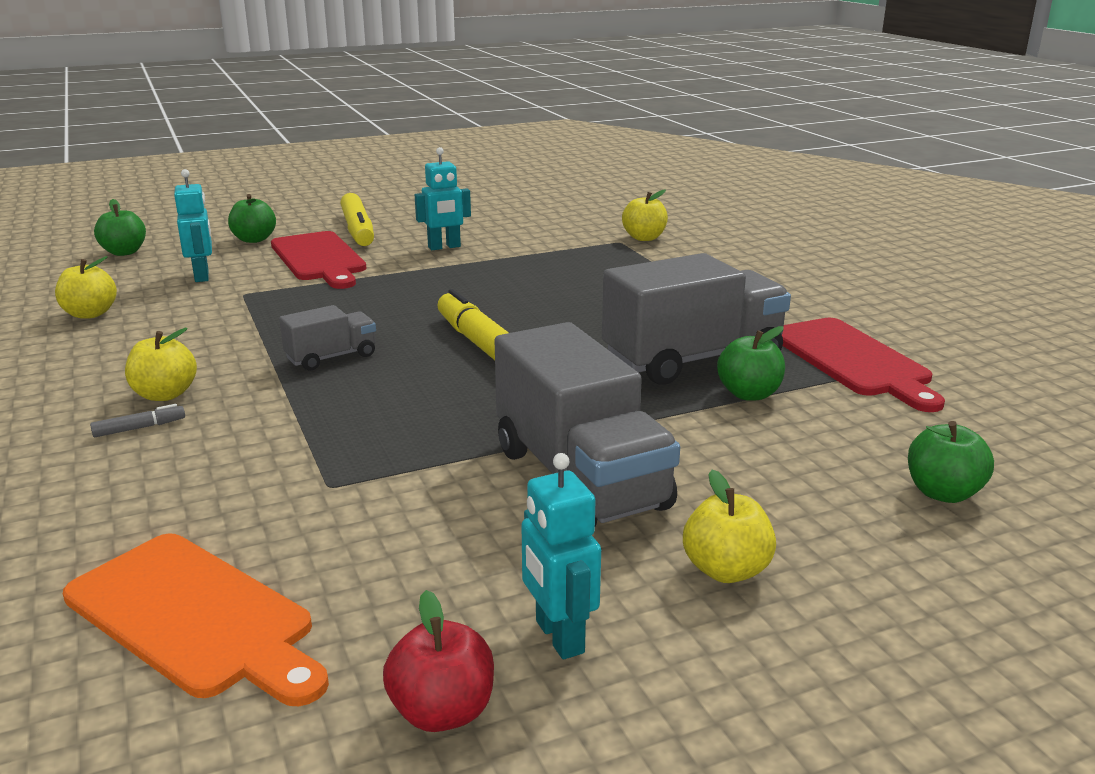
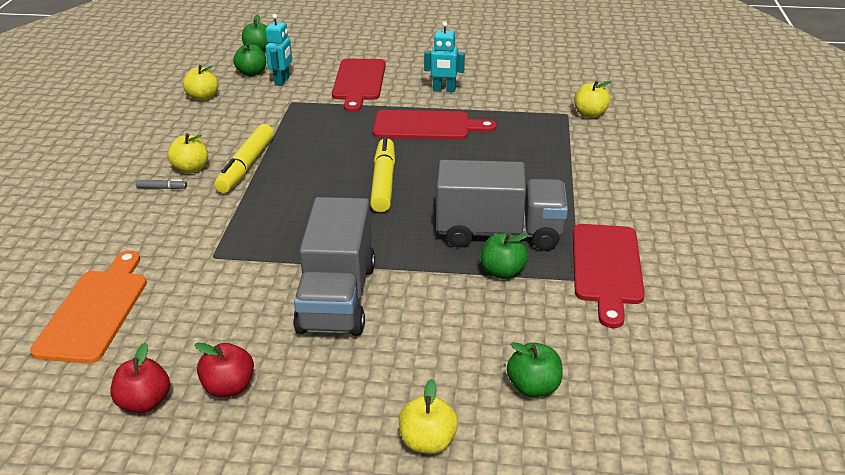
camera: 30 degrees right, 10 degrees up
(195, 617) = (95, 311): orange cutting board -> orange cutting board turned 150 degrees counterclockwise
(254, 239) = (337, 55): green apple -> green apple (252, 73)
(331, 357) = (293, 166): grey truck -> none
(358, 230) = (405, 61): yellow marker -> yellow marker (246, 166)
(467, 282) = (426, 126): none -> red cutting board
(559, 637) = (229, 387): turquoise robot -> red apple
(726, 570) = (348, 385): yellow apple -> yellow apple (427, 442)

